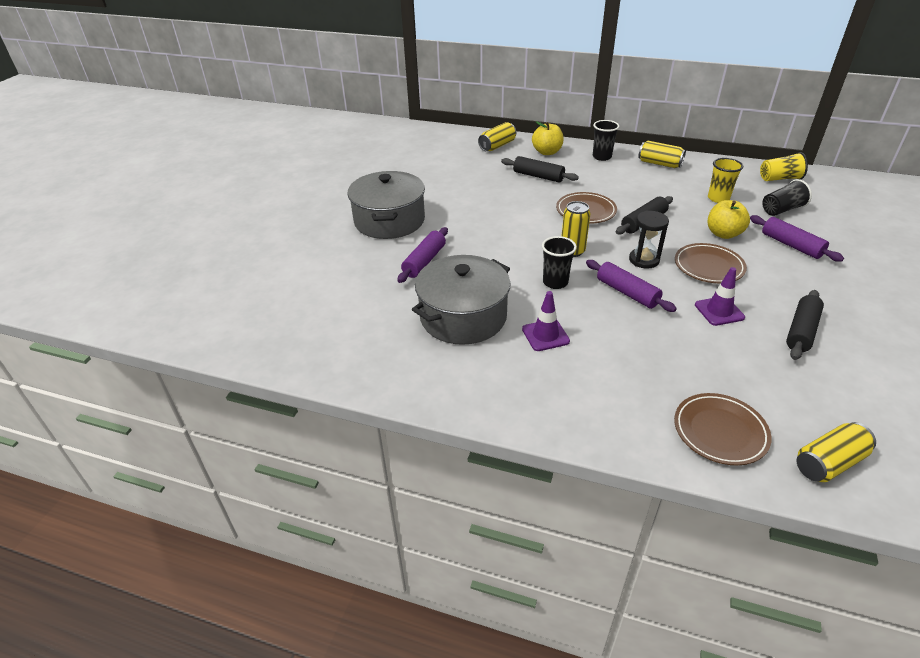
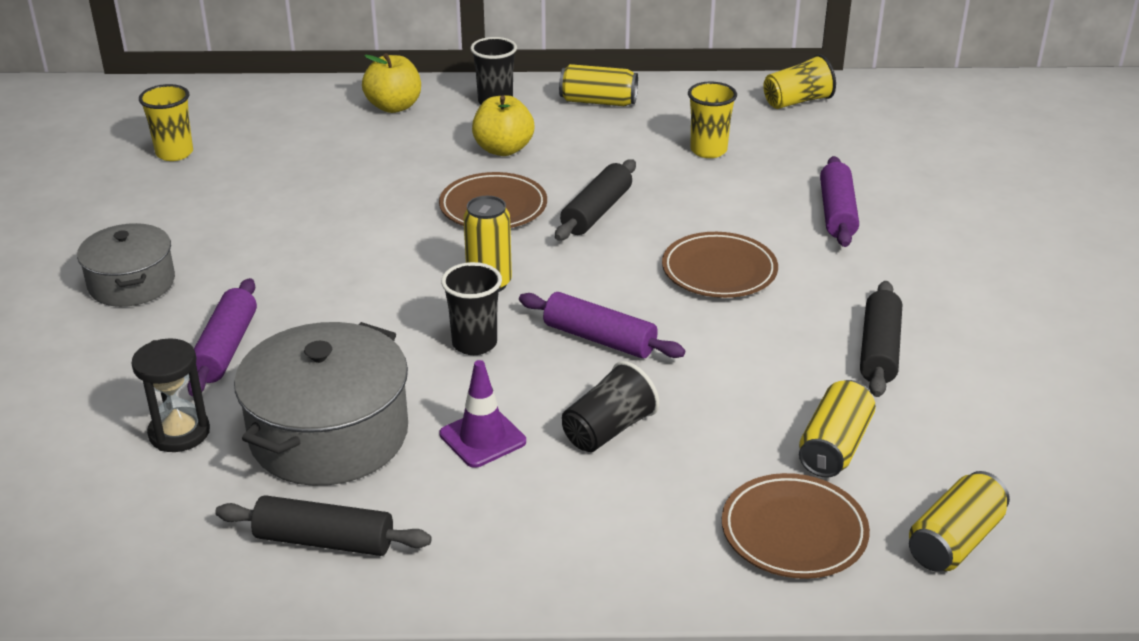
camera: 20 degrees left, 5 degrees down
(389, 221) = (132, 283): grey pot -> grey pot, size x0.62
(430, 160) = (174, 153): none -> yellow cup
(497, 146) = (297, 106): yellow can -> yellow can (834, 446)
(538, 176) = (391, 155): black rolling pin -> black rolling pin (324, 540)
(644, 260) = (613, 278): black hourglass -> black hourglass (179, 433)
(719, 311) = (751, 342): purple traffic cone -> none
(723, 234) = (730, 211): yellow apple -> yellow apple (503, 149)
(781, 210) = (811, 155): black cup -> black cup (608, 430)
(791, 245) = (837, 213): purple rolling pin -> purple rolling pin turned 60 degrees clockwise

